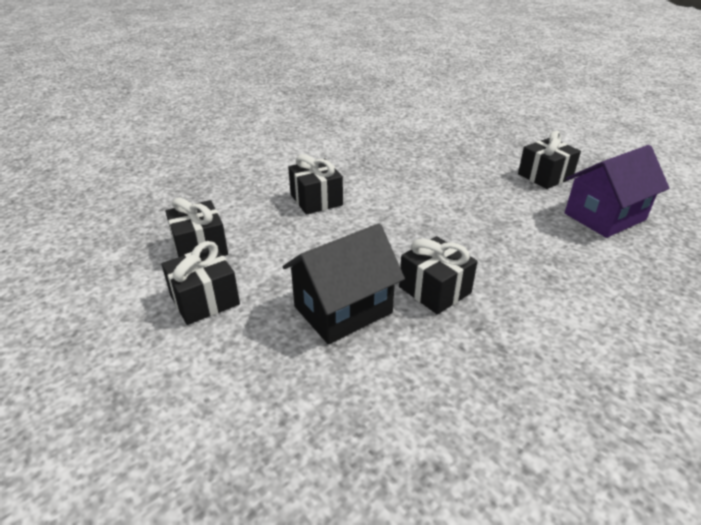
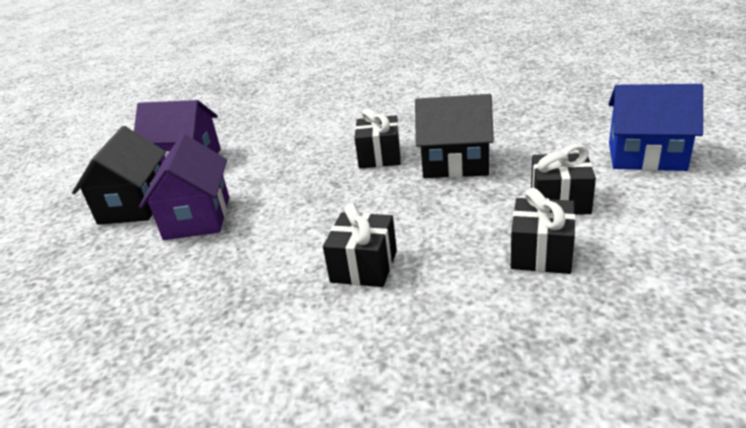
camera: 135 degrees left, 5 degrees down
(119, 411) = (646, 156): none -> blue house
(480, 185) = (197, 218): none -> purple house
(545, 176) = (134, 205): black gift -> black house

